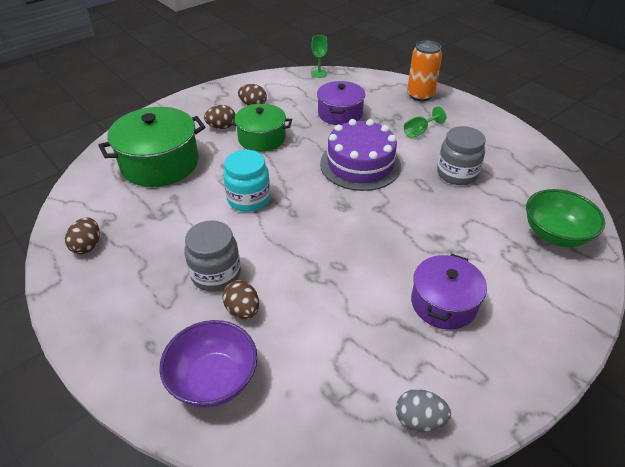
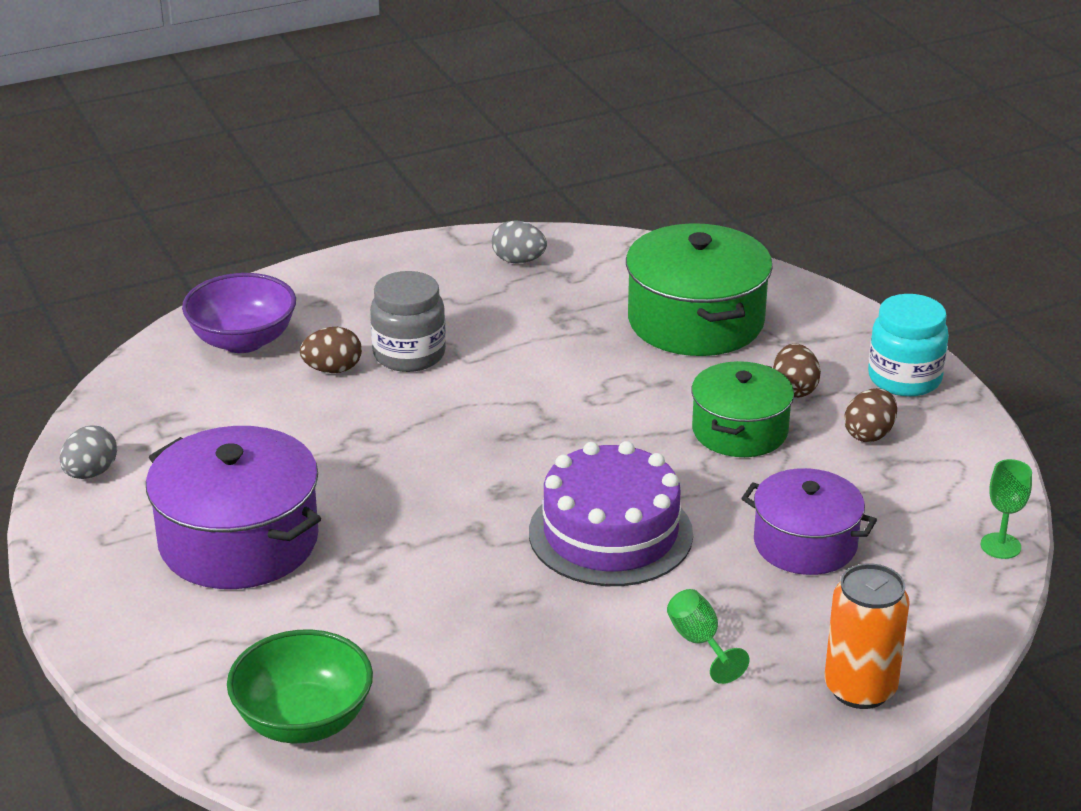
camera: 105 degrees right, 10 degrees down
(87, 246) = (518, 261): brown egg -> grey egg
(248, 199) = (562, 397): turquoise jar -> turquoise jar (904, 378)
(443, 303) = (239, 541): purple pot -> purple pot, size x1.54
(457, 174) = (531, 652): grey jar -> none

